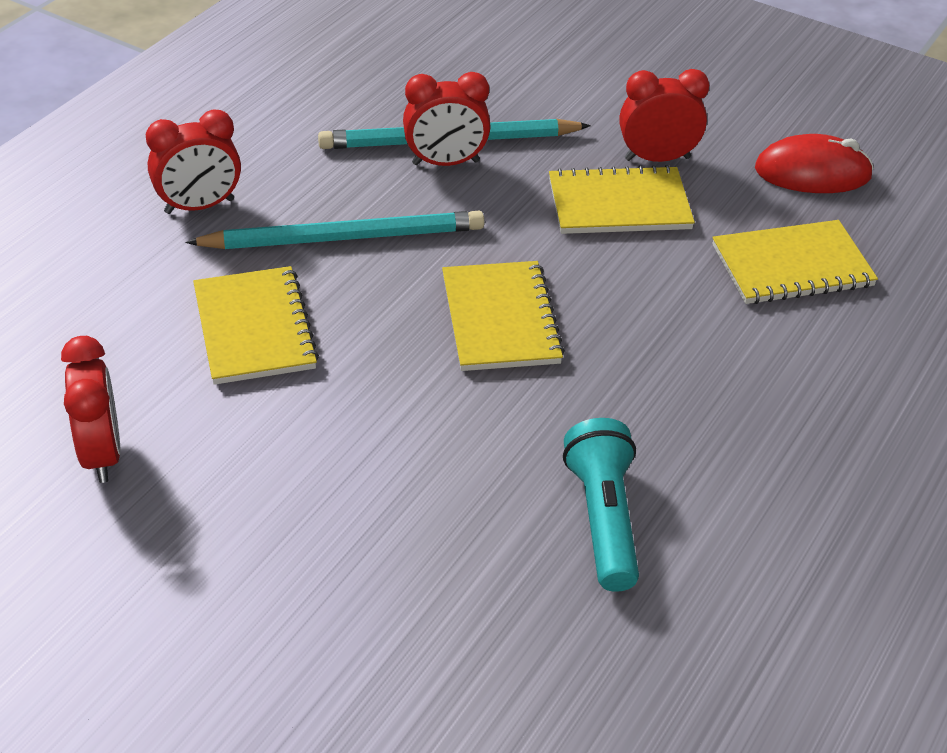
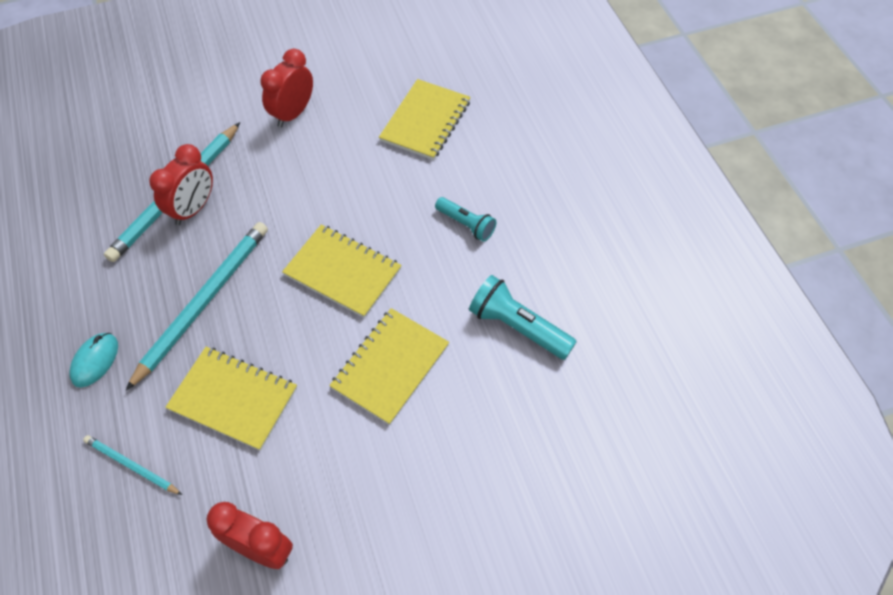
camera: 50 degrees left, 15 degrees up
(110, 302) = (132, 466): none -> turquoise pencil
(199, 206) = (95, 361): red clock -> turquoise mouse
(619, 204) = (310, 156): yellow notebook -> yellow notebook (390, 367)
(692, 386) = (466, 224): none -> turquoise flashlight
(812, 173) = (370, 61): red mouse -> none

